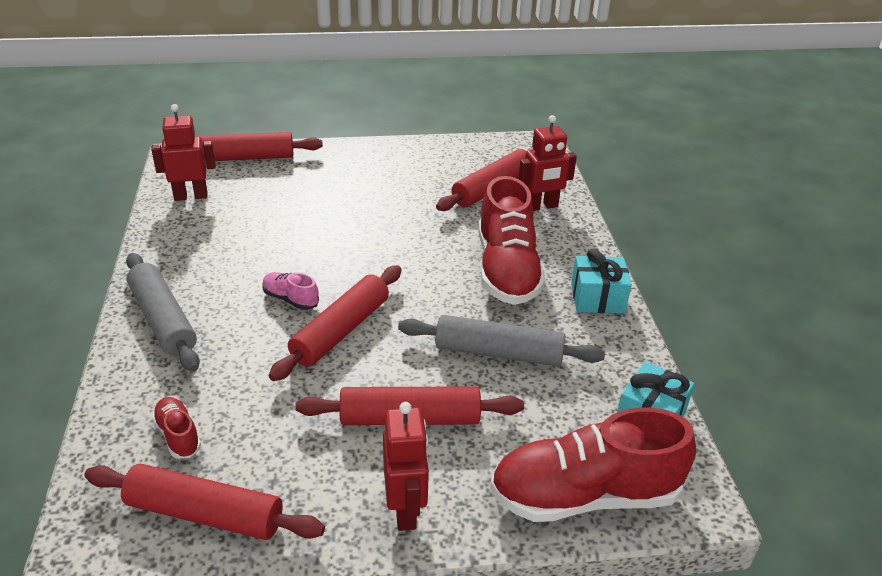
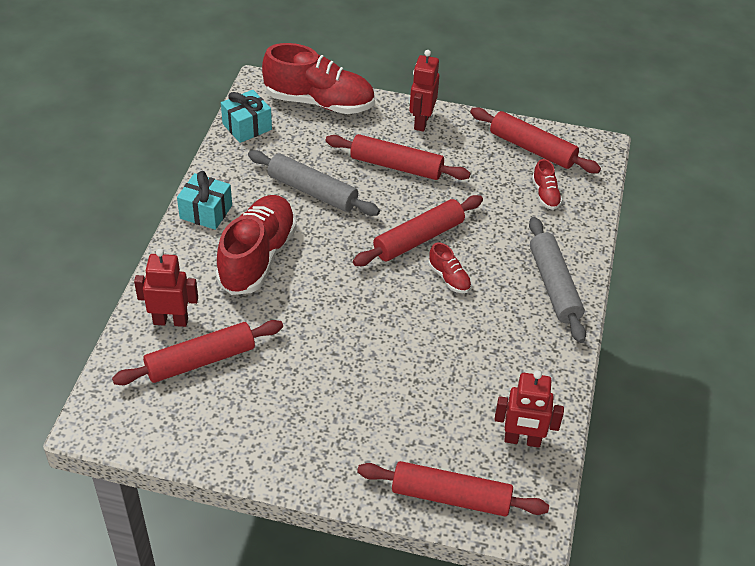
camera: 160 degrees left, 10 degrees up
(291, 299) = (449, 278): pink shoe -> red shoe

